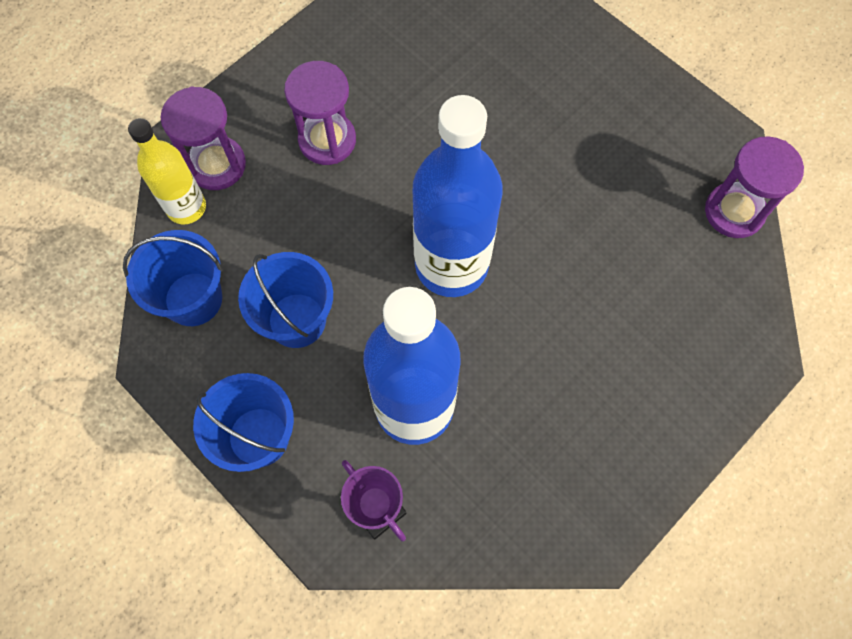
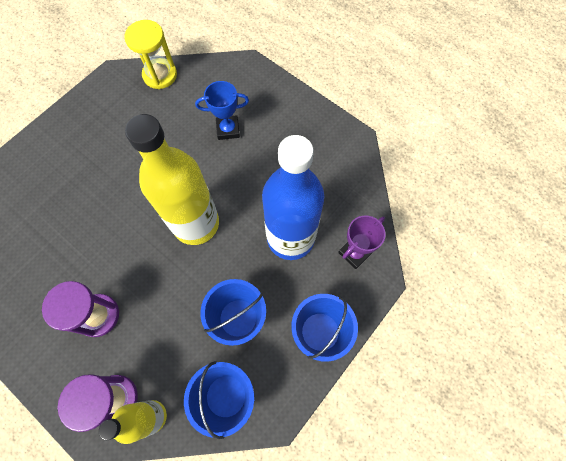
camera: 95 degrees left, 0 degrees up
(451, 265) = (196, 223): blue bottle -> yellow bottle
(622, 319) = (228, 129): none -> blue trophy
(734, 212) = (160, 75): purple hourglass -> yellow hourglass

